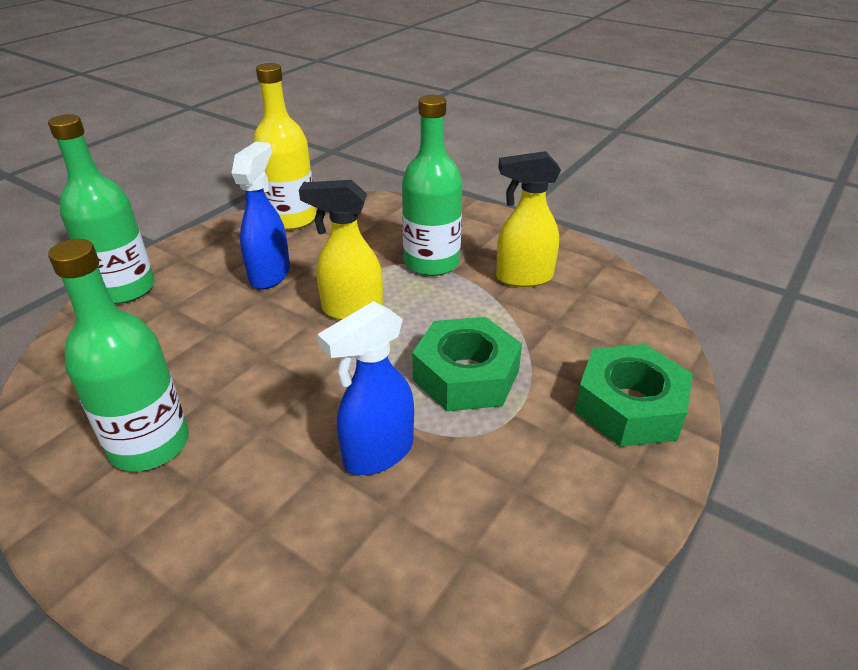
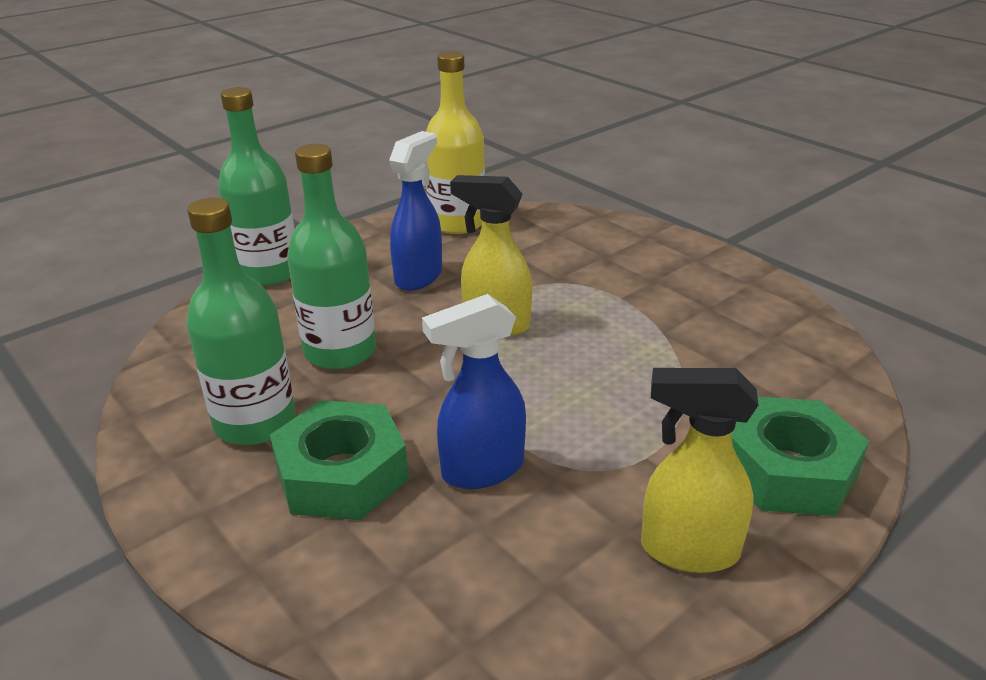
camera: 15 degrees right, 5 degrees down
(431, 262) = (600, 286): green bottle -> green bottle (340, 351)
(466, 375) = (603, 408): green nut -> green nut (342, 474)
(523, 278) = (703, 315): yellow spray bottle -> yellow spray bottle (687, 550)

